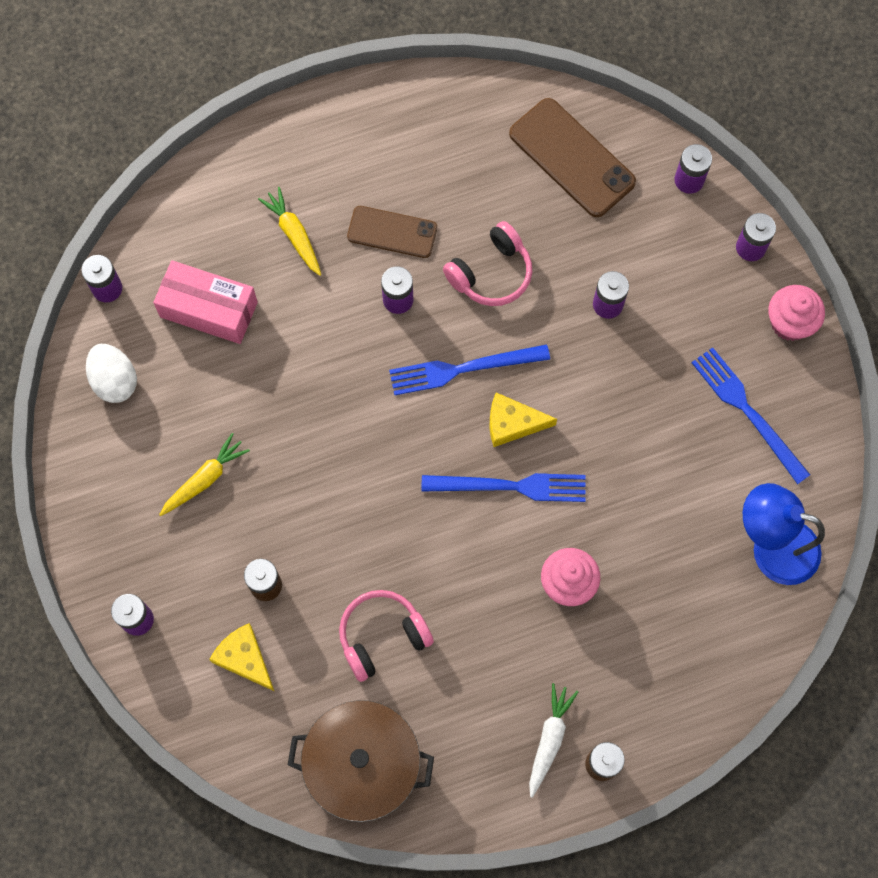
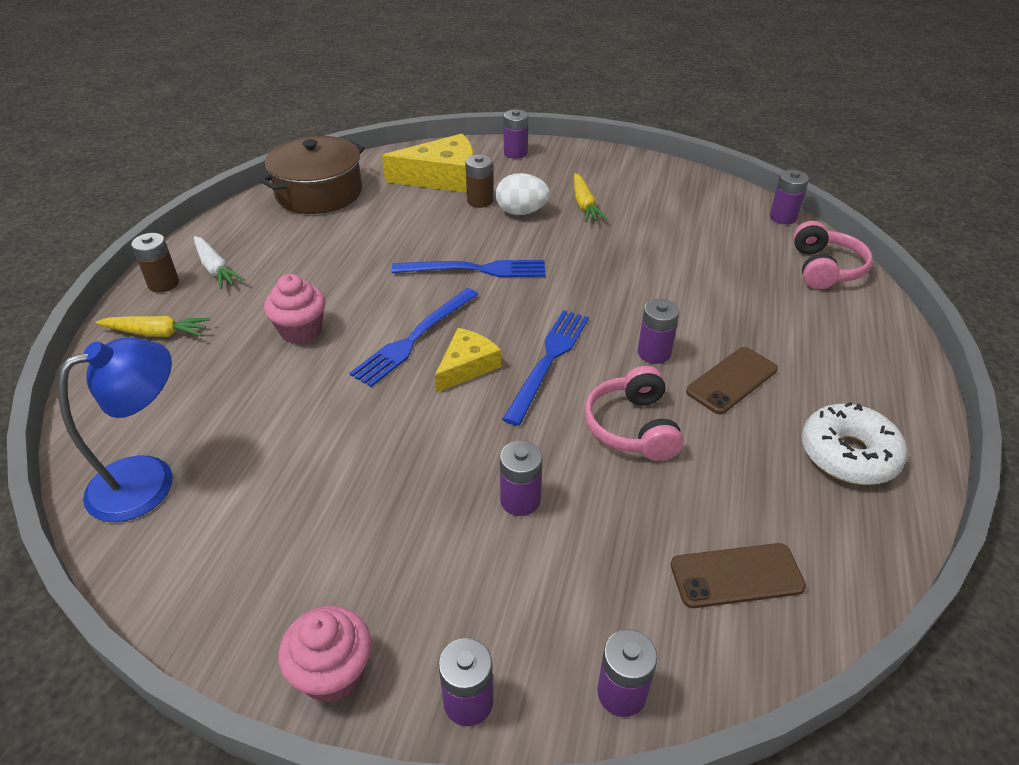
camera: 125 degrees right, 30 degrees down
(115, 381) = (698, 196): white egg -> white egg (521, 212)
(209, 309) = (727, 253): pink box -> none
(244, 658) = (443, 177): yellow cheese -> yellow cheese, size x1.66
(294, 234) = (771, 321): yellow carrot -> yellow carrot (157, 333)
(382, 636) = (385, 230): pink headphones -> pink headphones (824, 268)
(419, 133) = (848, 454): none -> white donut
(571, 158) = (736, 575): brown phone -> brown phone, size x0.65
(748, 412) = (284, 550): blue fork -> blue fork (474, 269)

